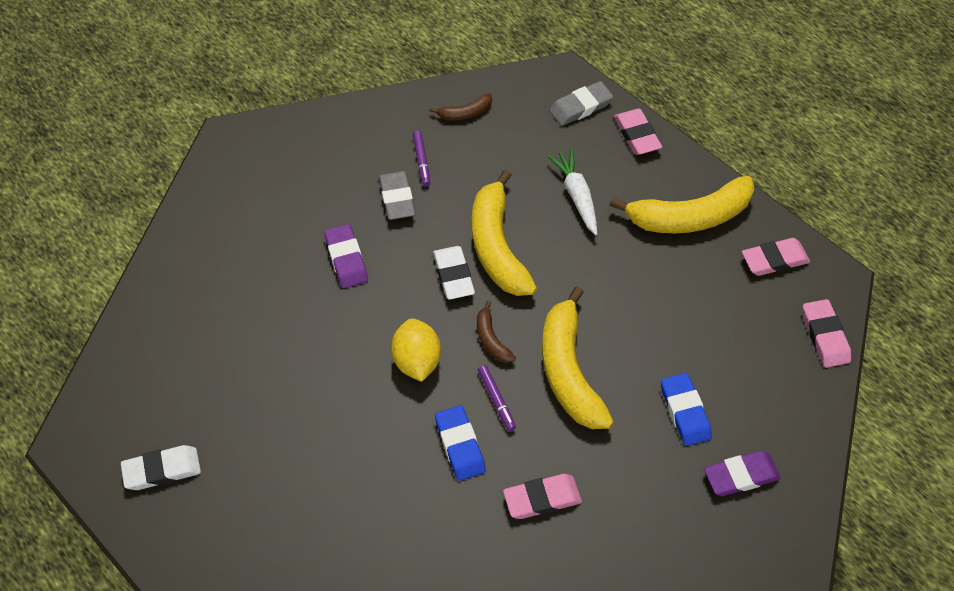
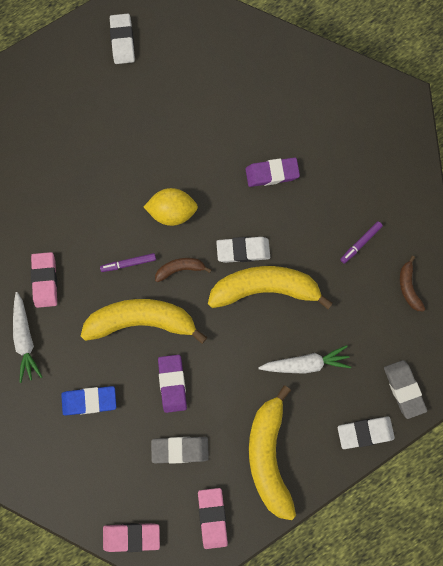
camera: 100 degrees right, 20 degrees up
(397, 198) = (324, 218): grey eraser -> grey eraser (180, 449)
(421, 161) = (360, 243): purple marker -> purple marker turned 45 degrees counterclockwise
(460, 445) = (98, 232): blue eraser -> none
(628, 506) = (25, 339): none -> white carrot
(637, 135) = (365, 432): pink eraser -> white eraser
(741, 476) = (29, 428): purple eraser -> purple eraser (172, 383)

